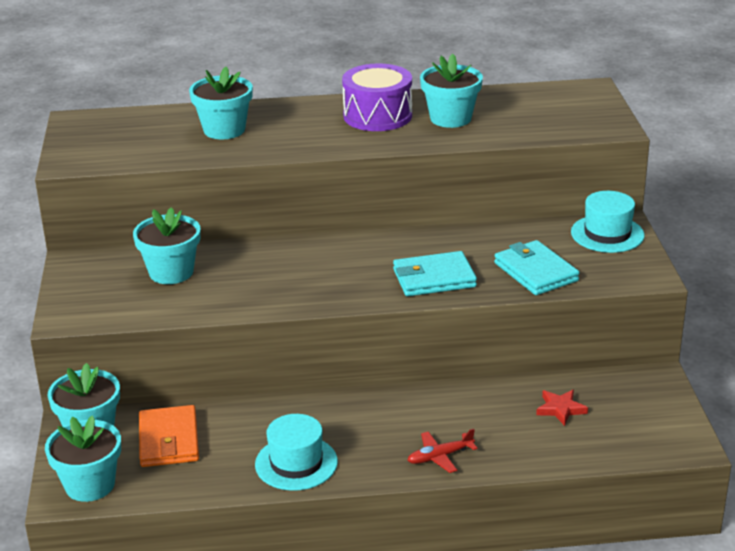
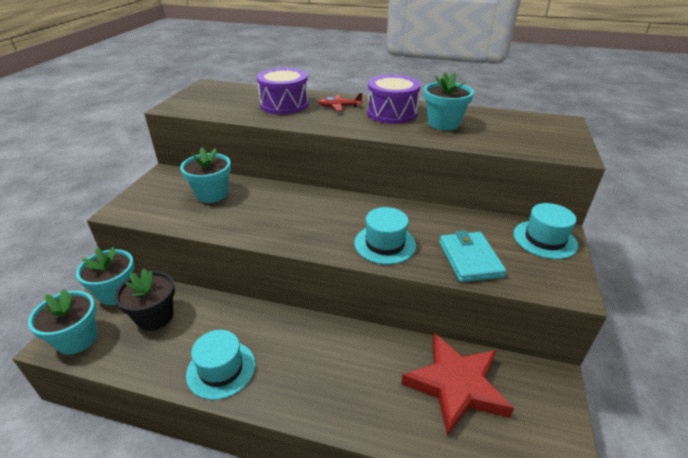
camera: 20 degrees right, 5 degrees up
(168, 440) = (155, 317): orange wallet -> black flower pot
(224, 130) = (284, 105): turquoise flower pot -> purple drum
(434, 278) = (385, 244): turquoise wallet -> turquoise hat
(440, 456) = (332, 403): red plane -> red plane (339, 107)
(560, 409) = (456, 385): red star -> red star, size x2.33

